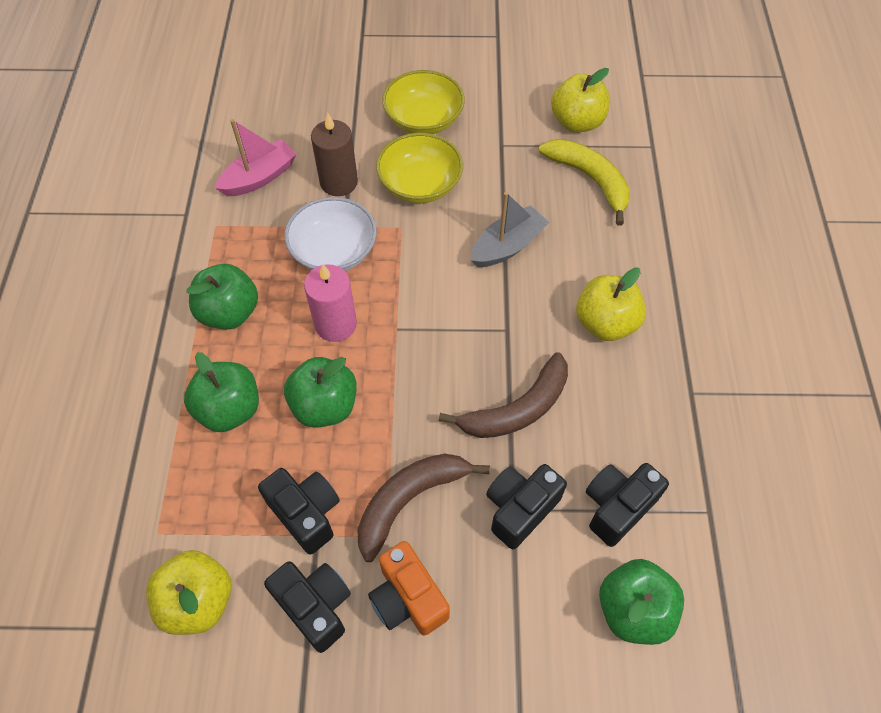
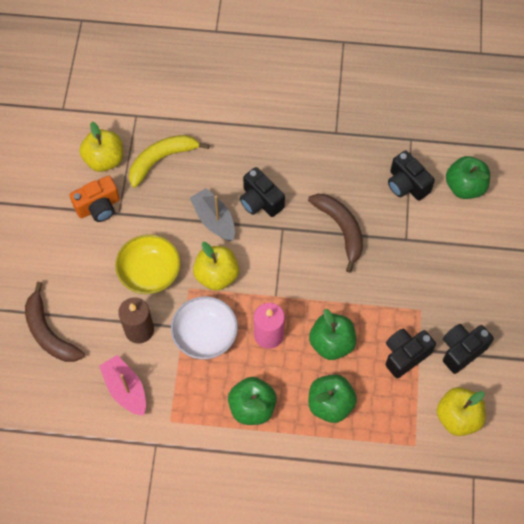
camera: 85 degrees left, 5 degrees up
(408, 598) = (457, 300): orange camera -> orange camera (98, 207)
(409, 500) = (399, 295): brown banana -> brown banana (49, 333)
(423, 119) = (83, 265): yellow bowl -> none
(520, 509) = (406, 235): black camera -> black camera (260, 201)
(605, 323) = (282, 170): yellow apple -> yellow apple (216, 275)

